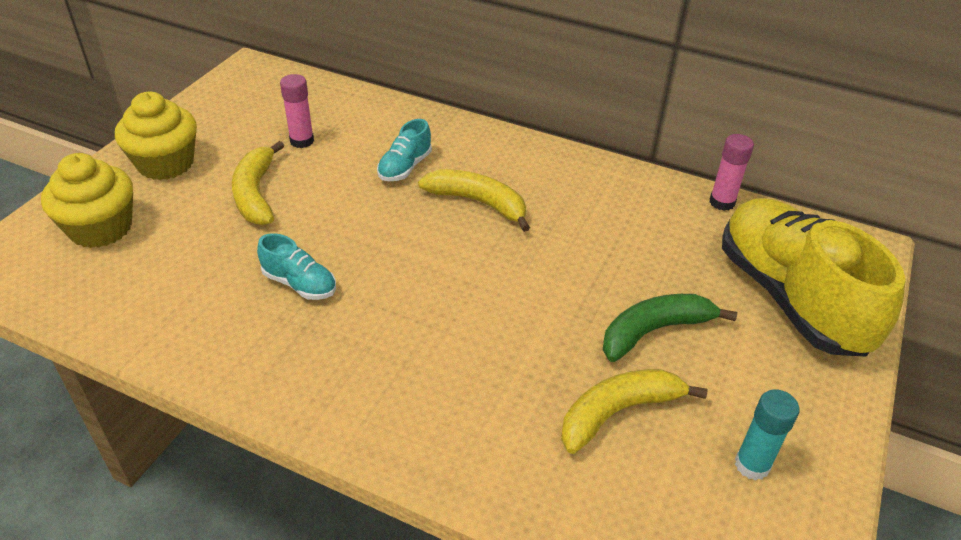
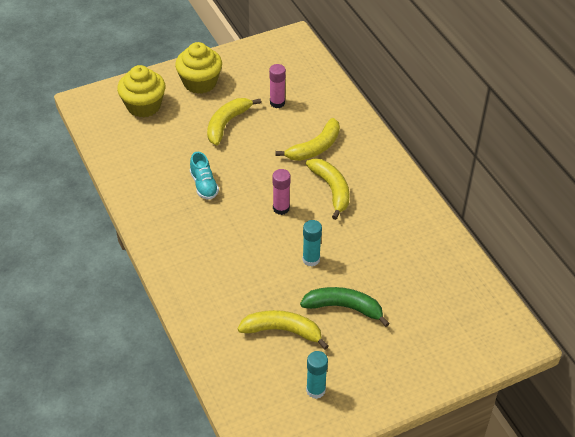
camera: 40 degrees right, 5 degrees up
(405, 167) = (315, 148): turquoise shoe -> yellow banana
(547, 297) = (311, 259): none -> turquoise glue stick
(722, 202) = (469, 265): pink glue stick -> pink glue stick (281, 208)
(790, 297) = (437, 336): yellow shoe -> none

